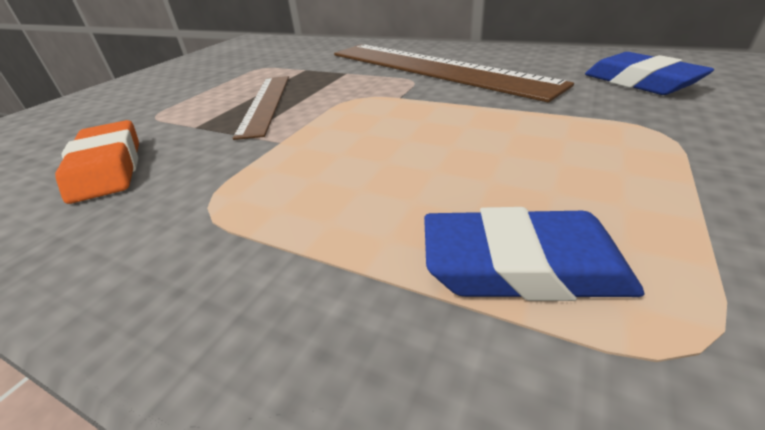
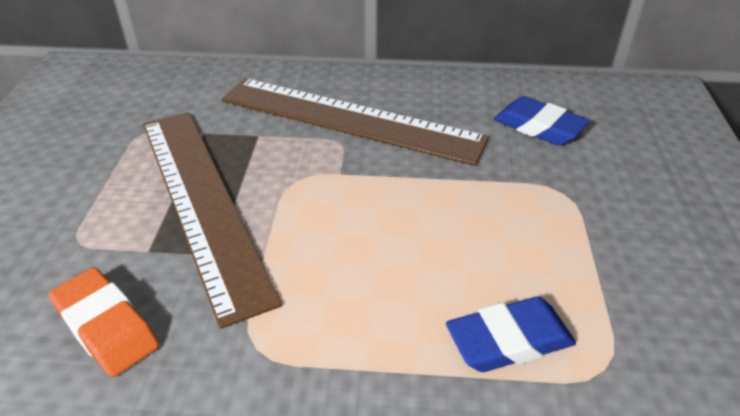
camera: 25 degrees left, 5 degrees up
(265, 103) = (202, 202): brown ruler -> brown ruler, size x1.87

